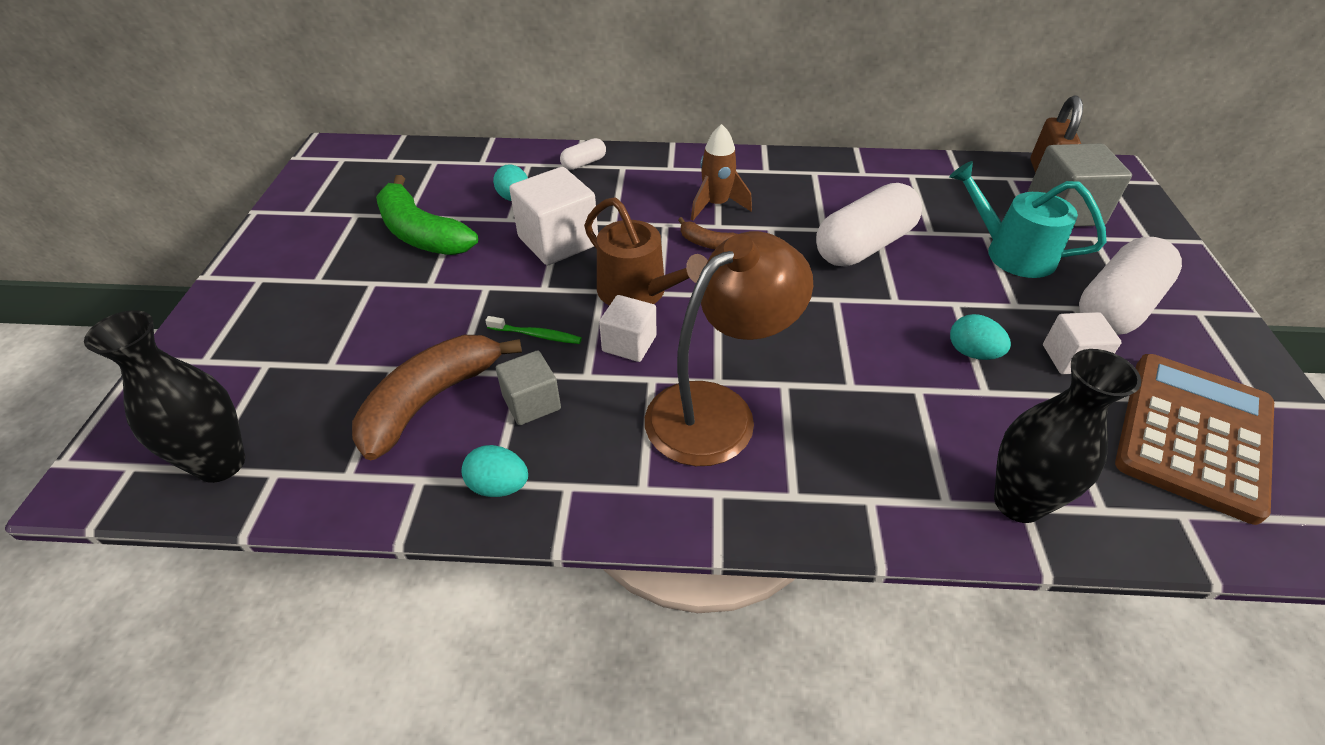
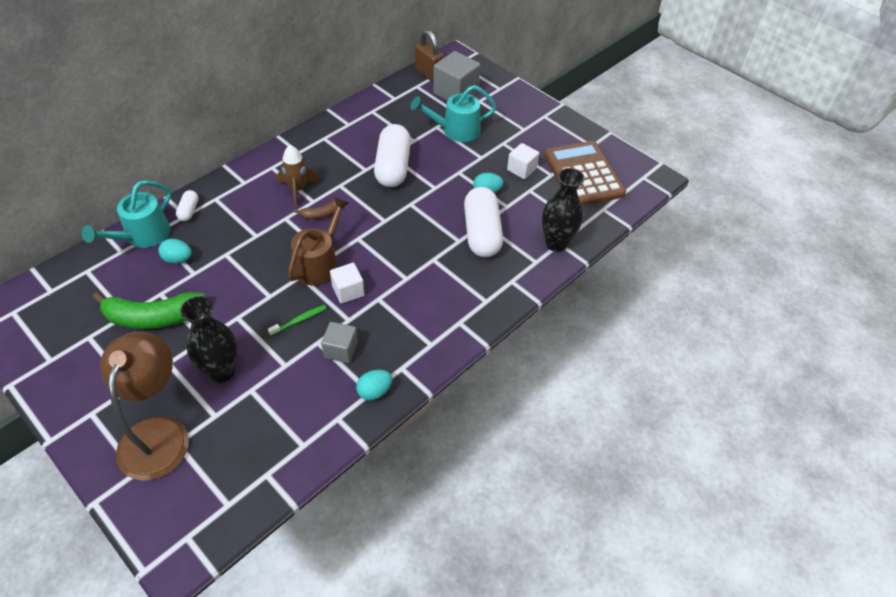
camera: 50 degrees left, 5 degrees up
(221, 464) = (233, 495): black vase -> black vase (222, 371)
(430, 400) = (292, 387): brown banana -> none
(516, 160) = (143, 236): none -> turquoise watering can
(558, 241) = (241, 266): white cube -> none
(638, 292) = (319, 263): brown watering can -> brown watering can turned 60 degrees counterclockwise
(717, 410) = (421, 291): brown lamp -> brown lamp (158, 433)
(1117, 307) = (516, 133): white capsule -> white capsule (482, 233)

